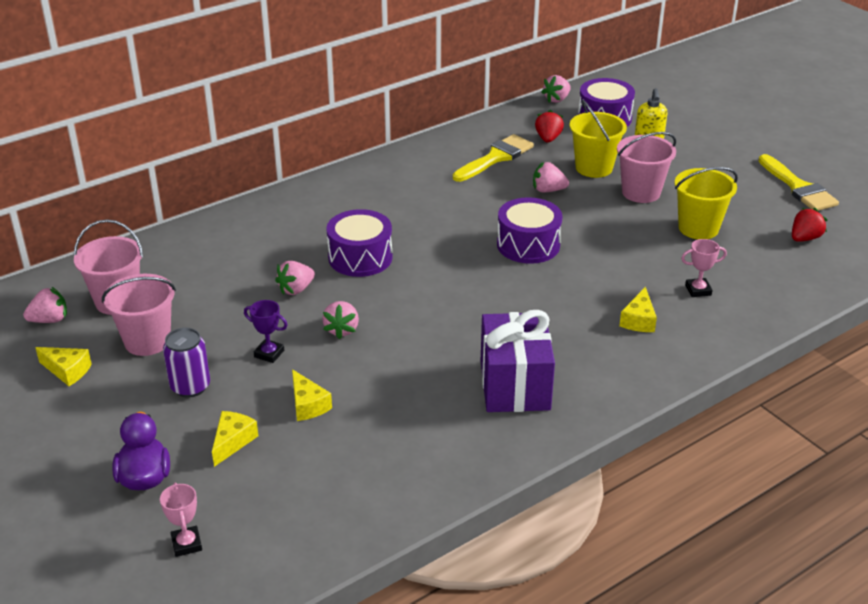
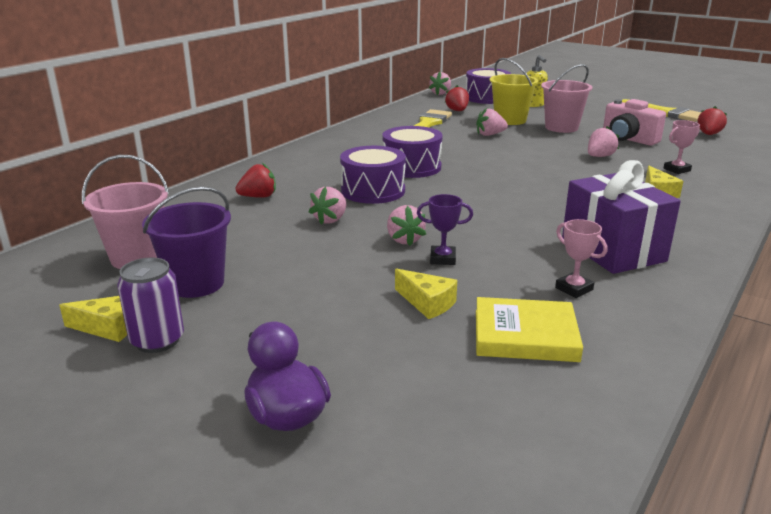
camera: 20 degrees left, 10 degrees down
(49, 320) = (59, 286): pink strawberry -> pink strawberry (599, 156)
(147, 341) = (196, 283): pink bucket -> purple bucket
(186, 544) = (405, 481): pink trophy -> pink trophy (574, 289)
(190, 386) = (278, 313): purple can -> purple can (157, 340)
(232, 441) = (371, 353): yellow cheese -> none
(252, 244) = (258, 197): none -> red strawberry
(269, 354) = (345, 270): purple trophy -> purple trophy (442, 259)
(357, 455) = (525, 335): none -> yellow book
(528, 245) = (511, 164): purple drum -> purple drum (411, 167)
(698, 228) = (628, 139): yellow bucket -> pink camera

